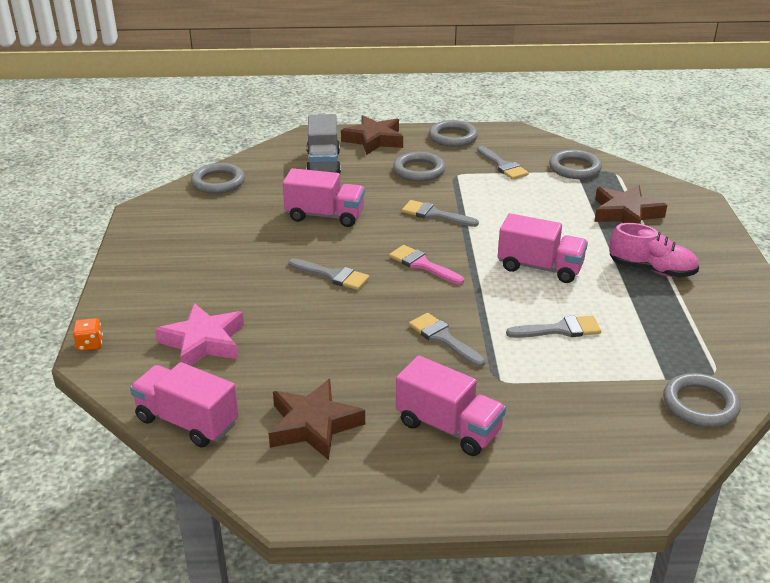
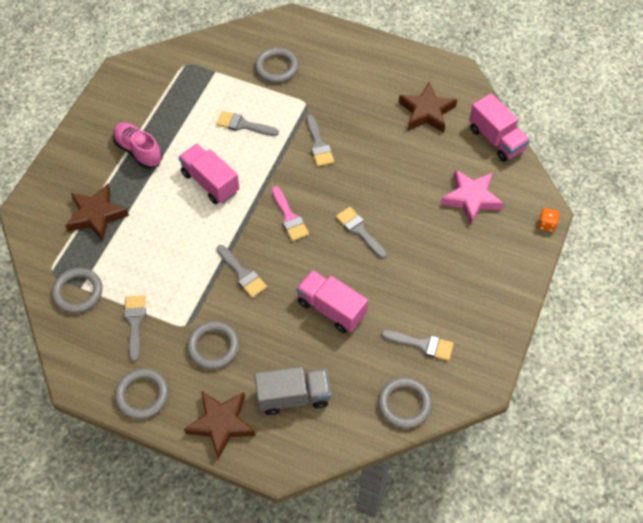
camera: 155 degrees left, 25 degrees up
(216, 217) = (422, 344): none -> grey brush
(323, 164) = (293, 397): grey truck -> grey truck turned 60 degrees clockwise
(448, 427) = (355, 84): pink truck -> none
(700, 404) = (213, 50): grey ring -> grey ring (276, 67)

